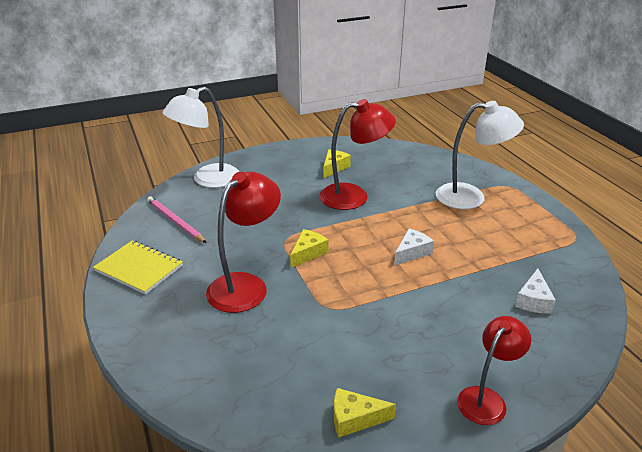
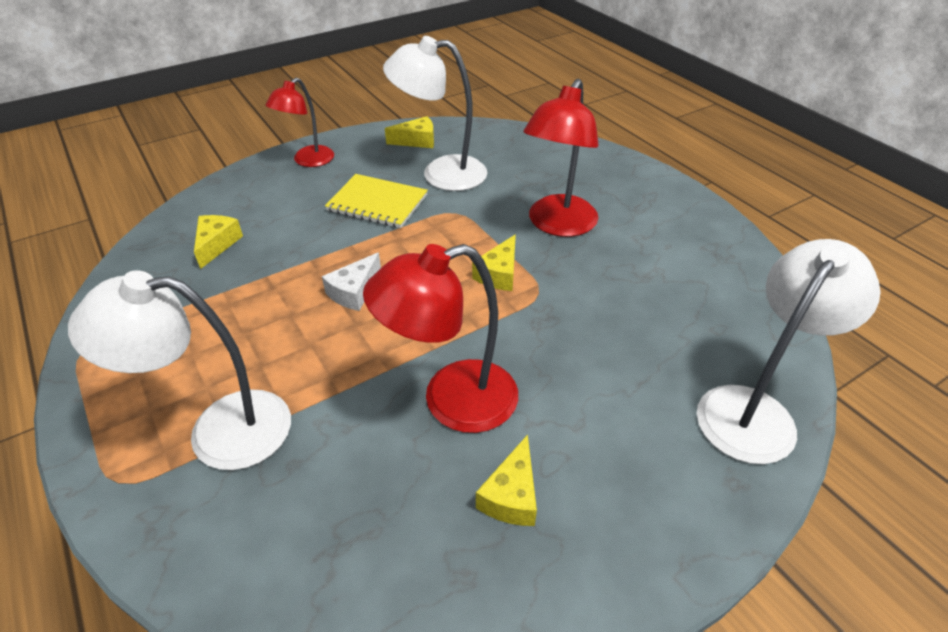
camera: 170 degrees right, 10 degrees up
(139, 268) = (697, 230): yellow notebook -> yellow notebook (377, 203)
(175, 221) = (721, 303): pink pencil -> none
(333, 358) = (441, 173): none -> white lamp
(533, 300) = (216, 244): white cheese -> yellow cheese

